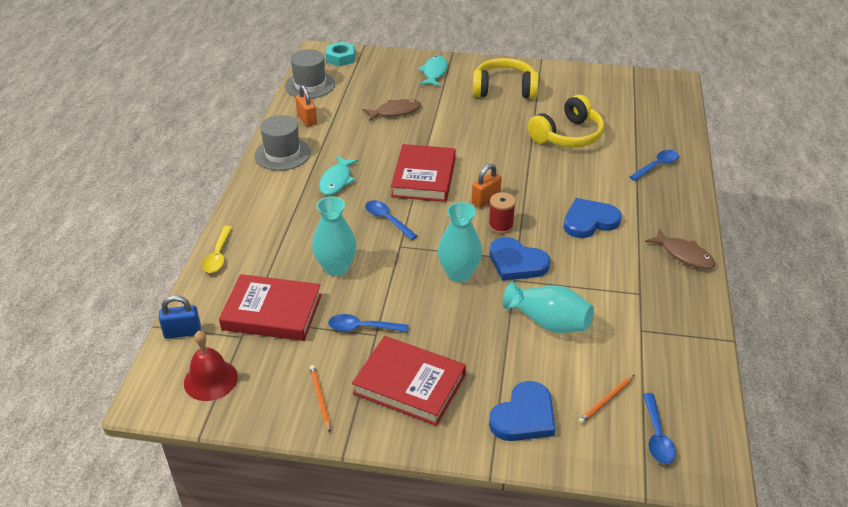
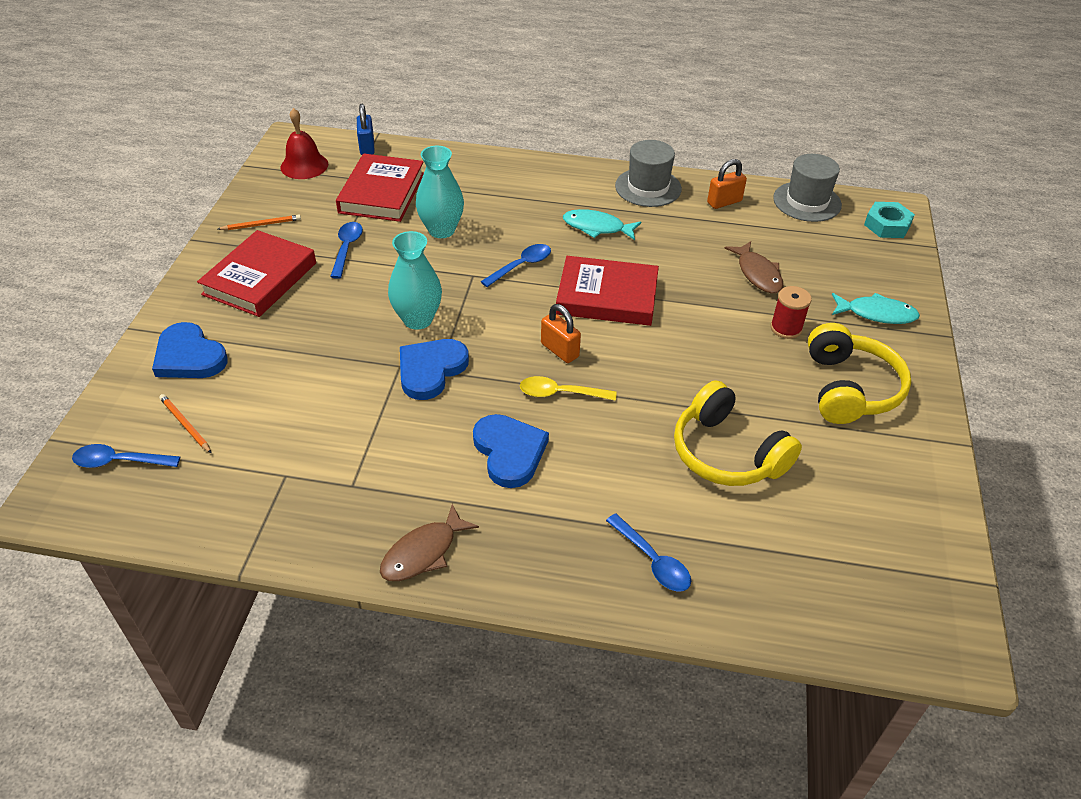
camera: 90 degrees right, 5 degrees up
(218, 255) = (470, 157): yellow spoon -> yellow spoon (560, 393)
(500, 226) = (504, 361): red spool -> red spool (786, 328)
(548, 322) = (321, 389): turquoise vase -> none

